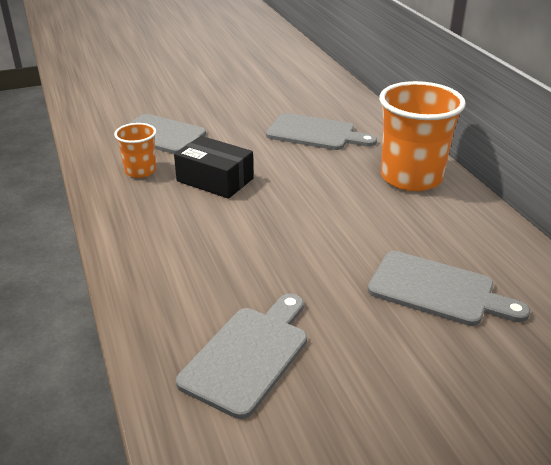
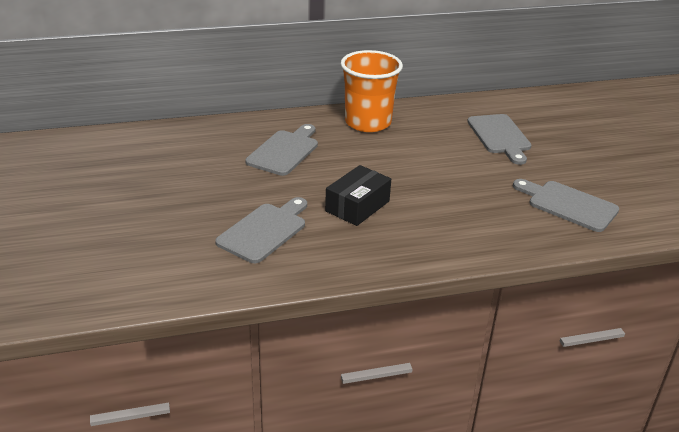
camera: 85 degrees left, 0 degrees up
(140, 171) = (334, 246): orange cup -> none
(437, 290) = (499, 136): grey cutting board -> grey cutting board turned 135 degrees clockwise

